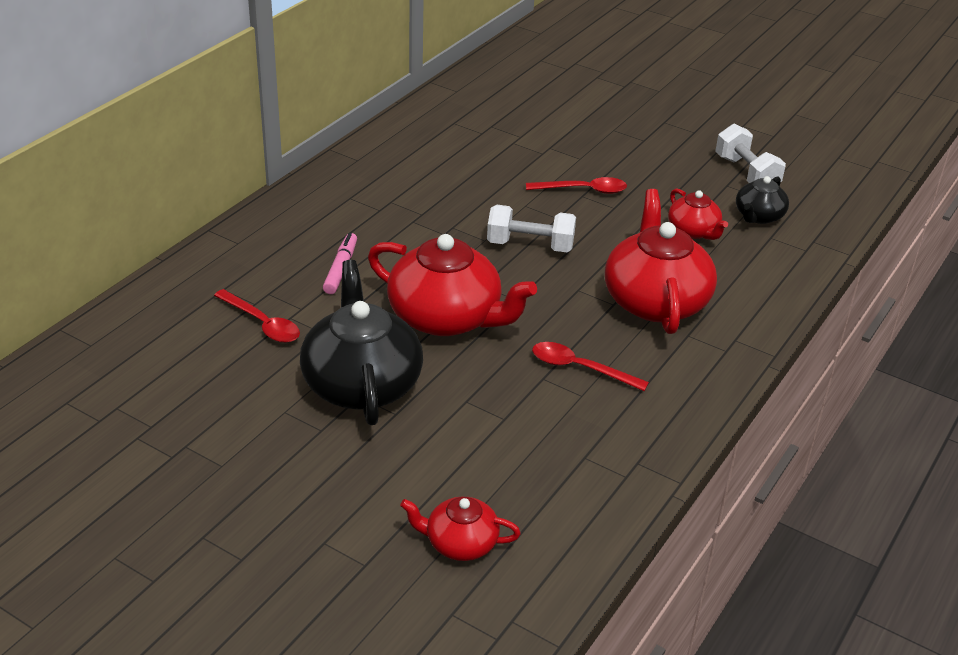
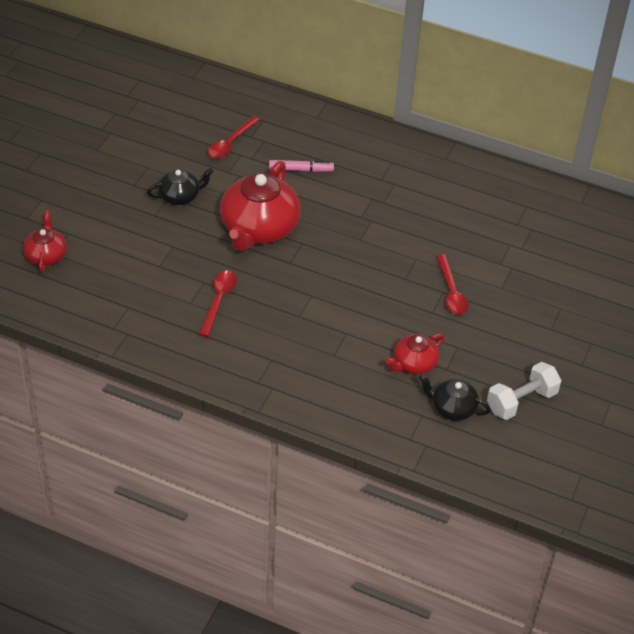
camera: 80 degrees right, 10 degrees up
(362, 384) = (180, 196): black teapot -> black teapot, size x0.52
(530, 245) = (360, 265): white dumbbell -> none
(655, 301) = (309, 340): red teapot -> none

